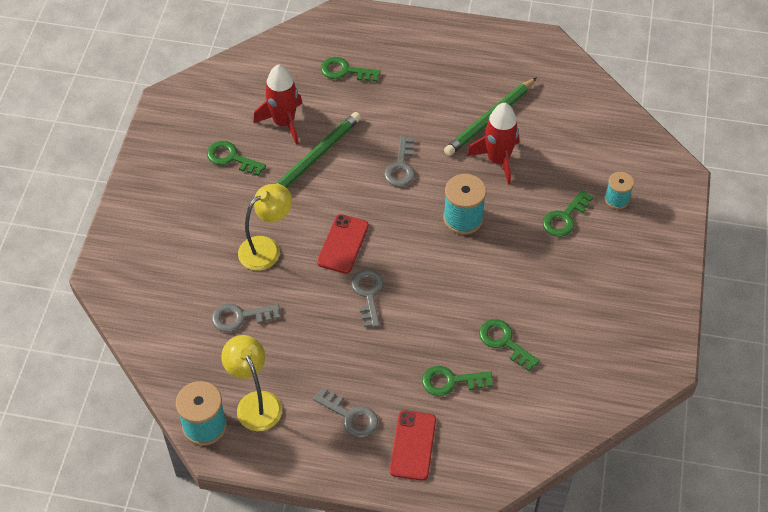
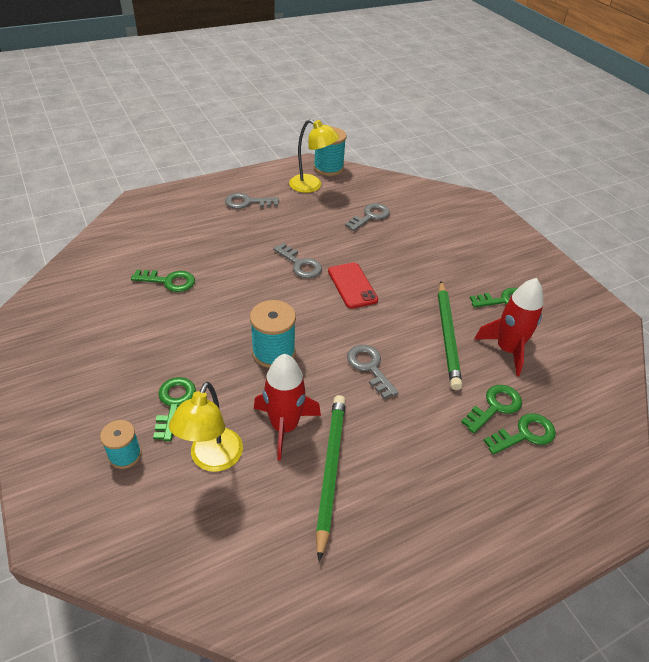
camera: 140 degrees right, 10 degrees down
(266, 248) = (401, 257): yellow lamp -> yellow lamp (212, 459)
(413, 445) = (194, 205): red phone -> none
(450, 381) = (194, 243): green key -> green key (495, 406)

